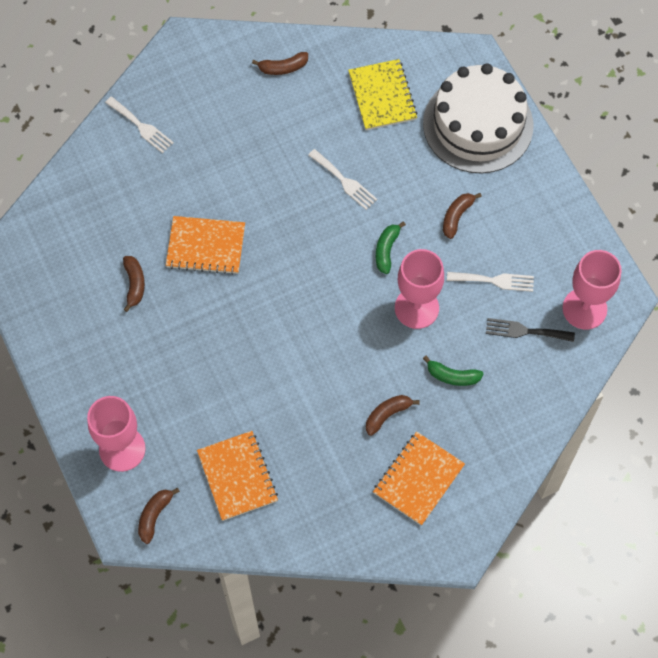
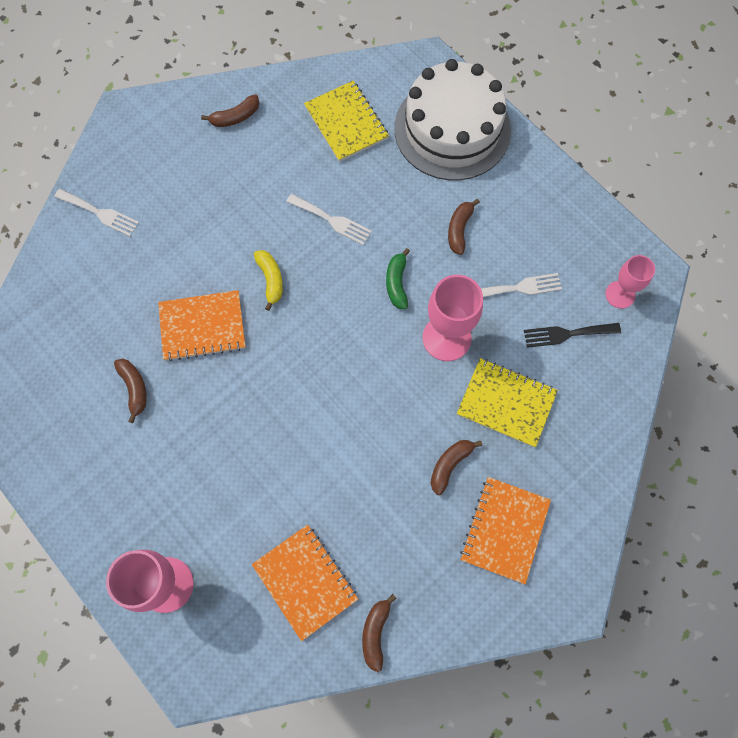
camera: 15 degrees left, 5 degrees up
(154, 515) = (223, 655): brown banana -> brown banana (375, 632)
(276, 221) = (271, 280): none -> yellow banana
(452, 376) = (506, 403): green banana -> yellow notebook
(584, 309) = (620, 294): pink goblet -> pink goblet, size x0.62

